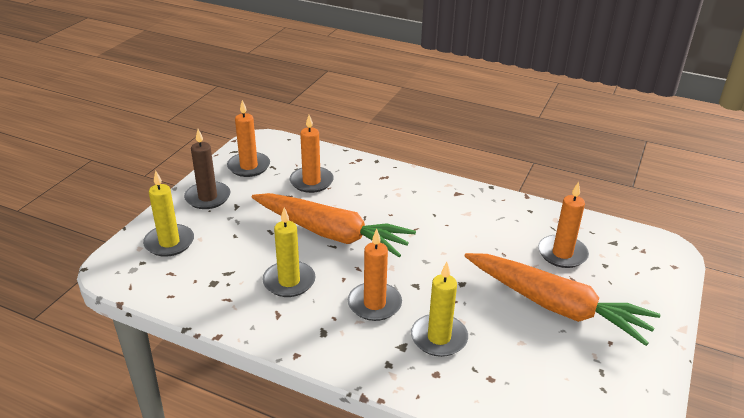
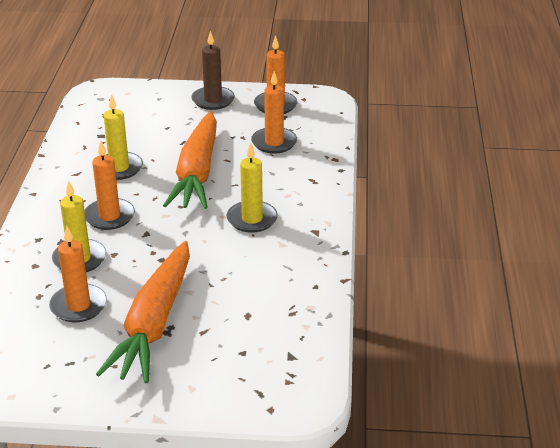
camera: 70 degrees right, 0 degrees up
(169, 242) = (141, 102): yellow candle -> yellow candle (252, 219)
(562, 254) = (246, 318): orange candle -> orange candle (78, 306)

